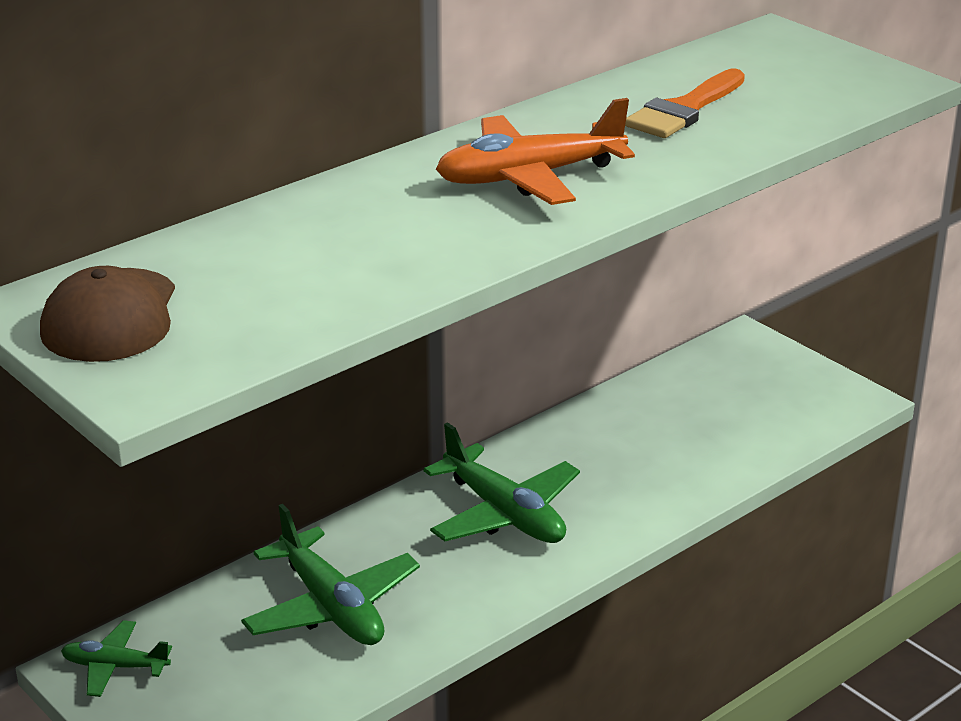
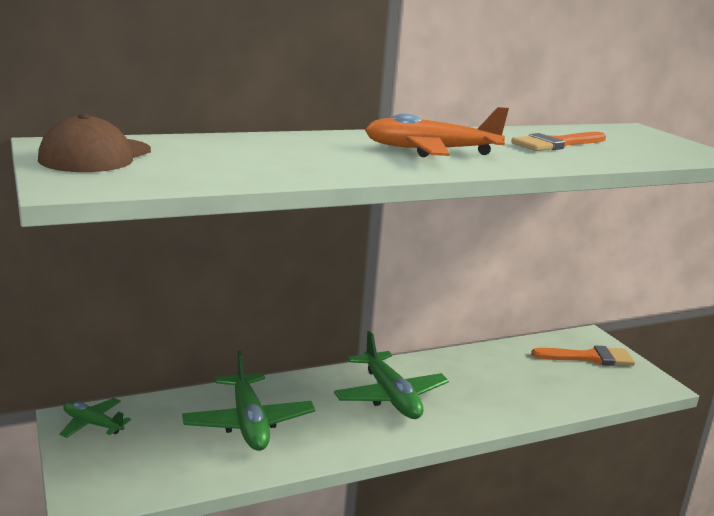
camera: 15 degrees right, 10 degrees down
(753, 377) = (589, 357): none -> orange brush

